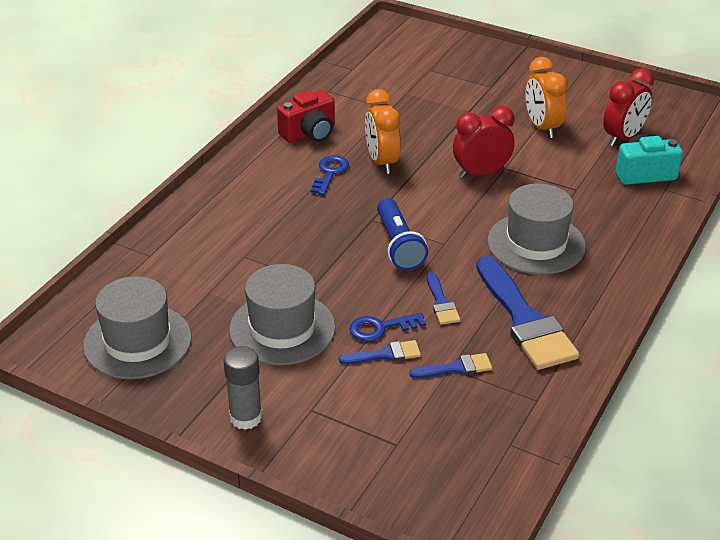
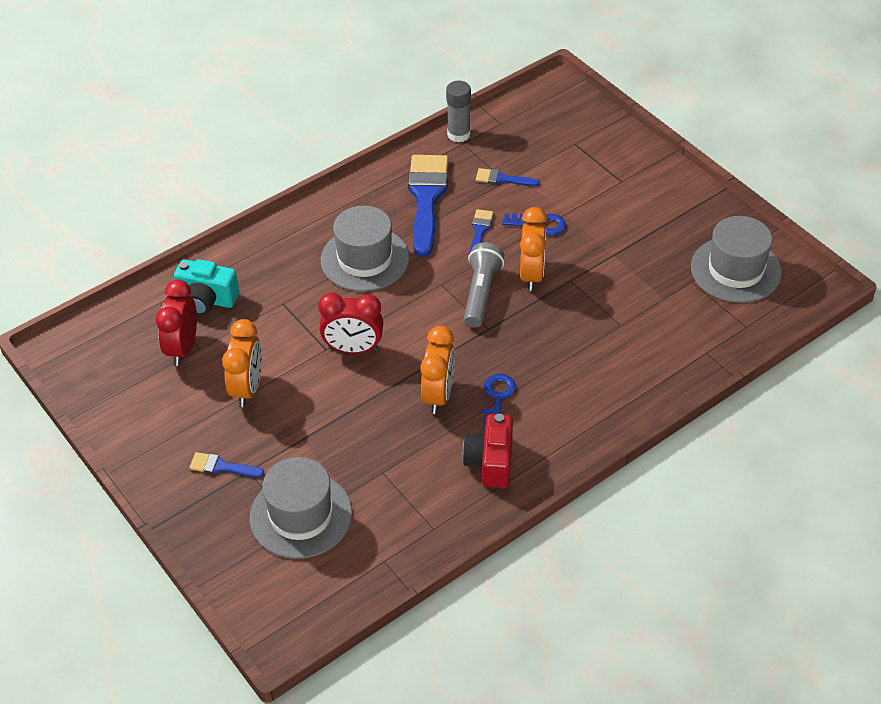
camera: 155 degrees left, 10 degrees up
(246, 417) = (670, 188): grey glue stick -> grey glue stick (458, 134)
(282, 328) = (616, 247): grey hat -> grey hat (301, 515)
(309, 133) = (490, 462): red camera -> red camera turned 75 degrees counterclockwise
(330, 173) = (497, 397): blue key -> blue key turned 150 degrees clockwise
(358, 275) = (531, 275): none -> orange clock
(385, 354) = (548, 203): blue brush -> blue brush (222, 467)
(398, 245) = (481, 293): blue flashlight -> grey flashlight
(623, 138) = (183, 348): red clock -> red clock turned 60 degrees counterclockwise

